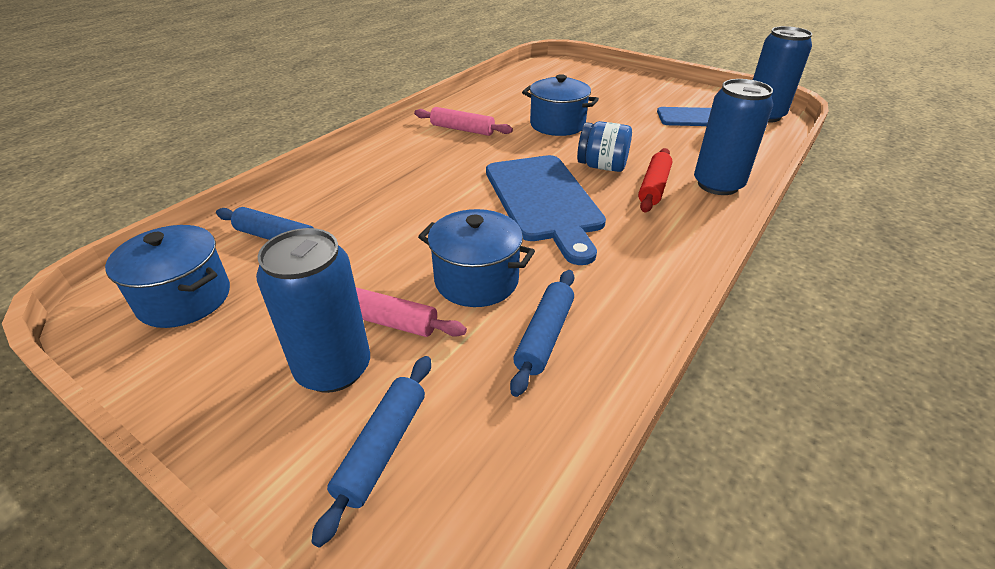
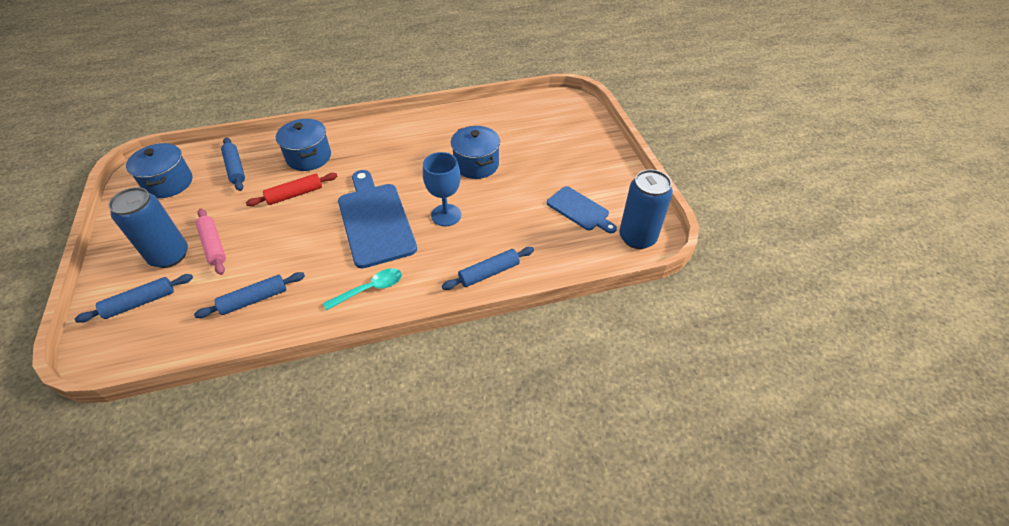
camera: 40 degrees right, 10 degrees up
(462, 129) = (416, 138): pink rolling pin -> none
(476, 280) = (273, 249): blue pot -> blue pot (309, 157)
(544, 201) = (375, 220): blue cutting board -> blue cutting board turned 135 degrees clockwise
(602, 166) = (446, 215): blue jar -> blue goblet
(647, 252) = (370, 289): none -> turquoise spoon
(654, 187) = (448, 249): red rolling pin -> red rolling pin (295, 194)
(718, 185) = (489, 273): blue can -> blue rolling pin

